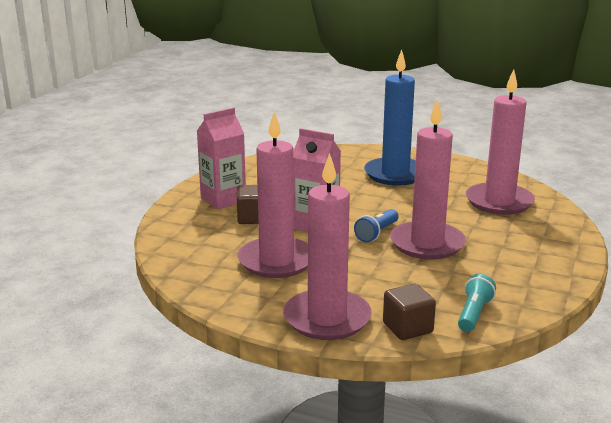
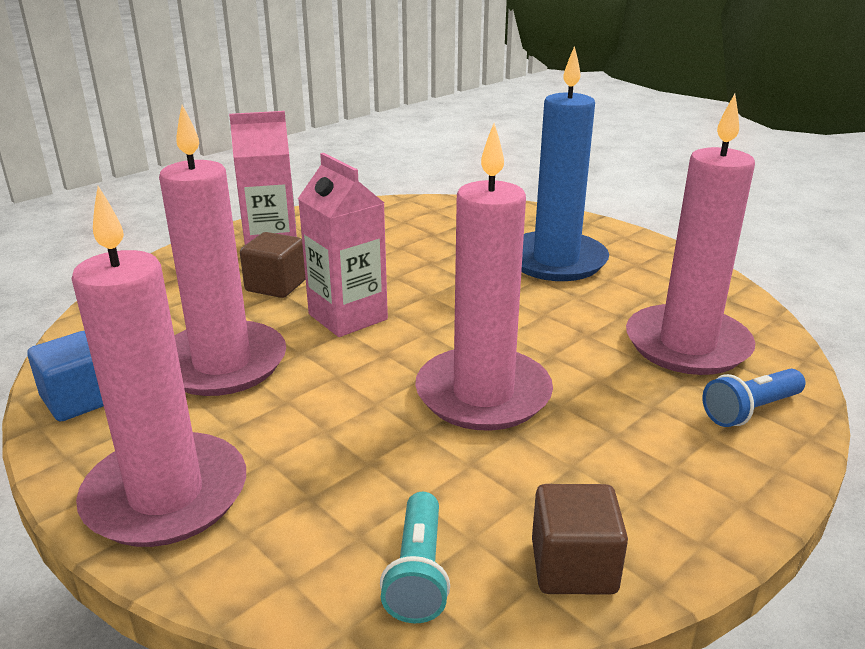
camera: 25 degrees right, 5 degrees up
(220, 295) = (79, 400): none -> blue cube
(377, 233) = (422, 354): blue flashlight -> blue flashlight (750, 410)
(407, 328) = (268, 563): brown cube -> brown cube (573, 567)
(473, 314) = (418, 573): turquoise flashlight -> turquoise flashlight turned 135 degrees clockwise

